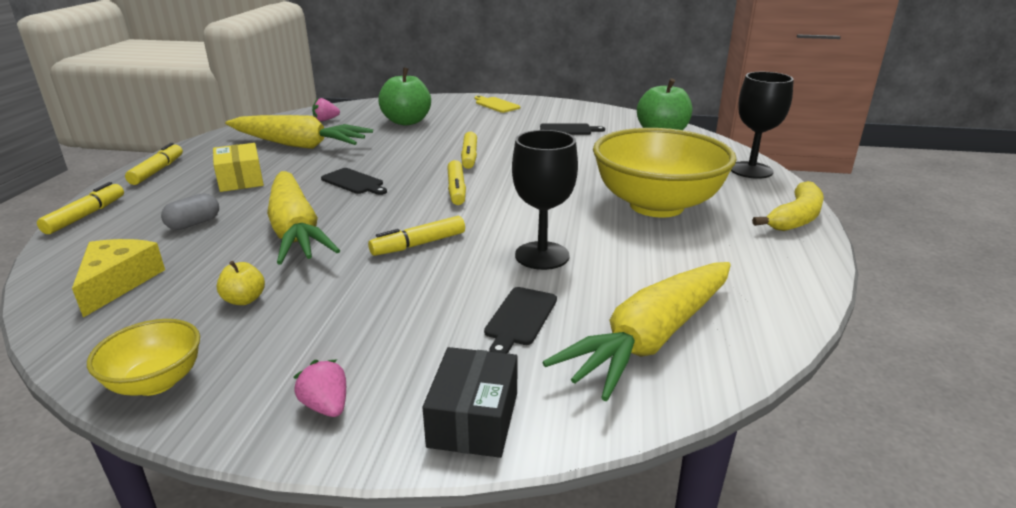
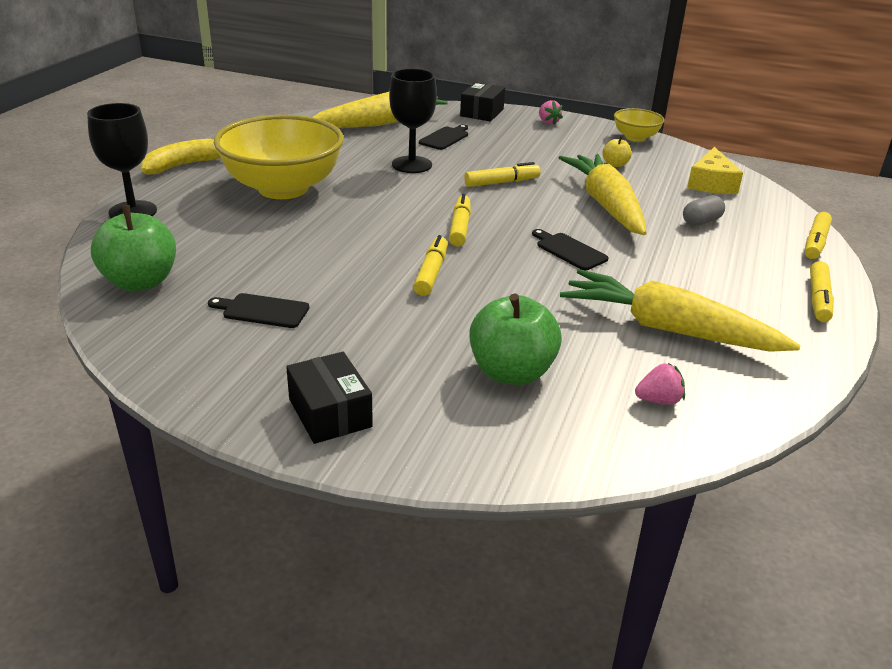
camera: 170 degrees left, 5 degrees up
(240, 179) = (701, 271): yellow box -> none
(496, 105) = (330, 413): yellow cutting board -> black box

